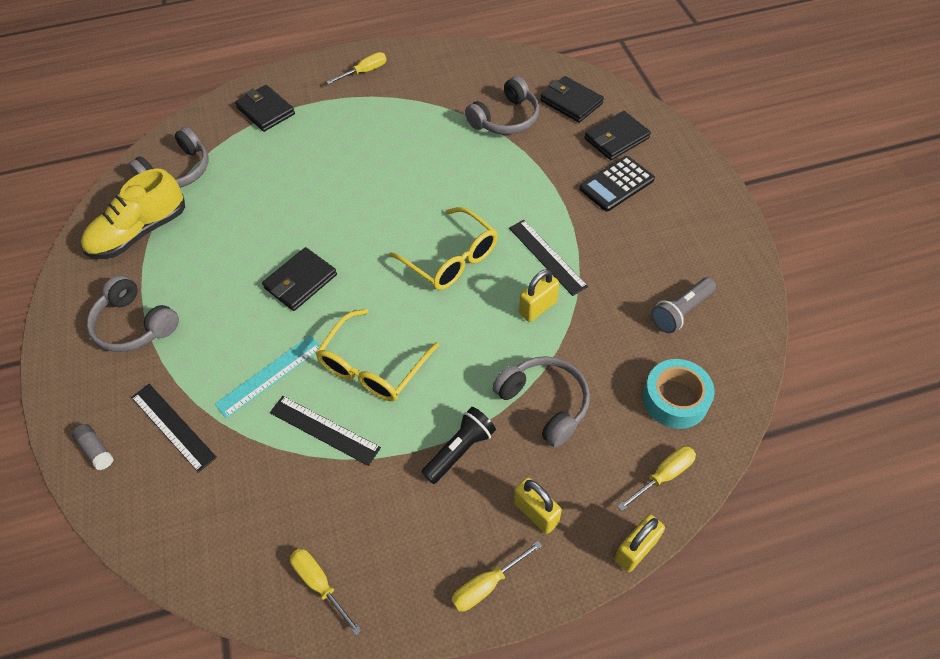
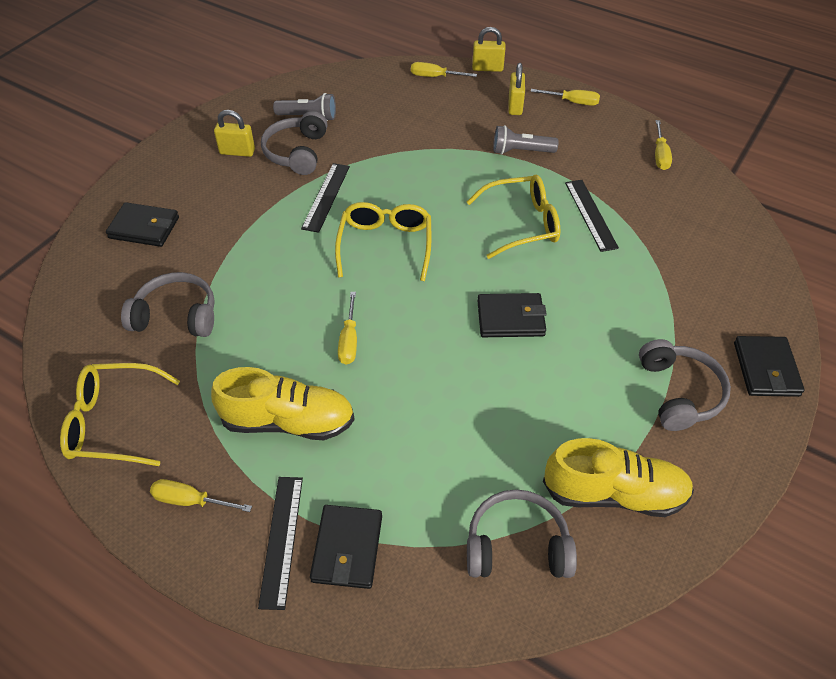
camera: 135 degrees left, 5 degrees down
(96, 450) = (765, 316): grey glue stick -> none
(173, 426) = (695, 290): black ruler -> black ruler (281, 540)
(269, 375) = (598, 271): turquoise ruler -> none
(365, 128) = (288, 421): none -> yellow shoe
(388, 185) = (349, 340): none -> yellow screwdriver
(450, 64) = (113, 422): none -> yellow glasses
(460, 450) = (521, 151): black flashlight -> grey flashlight
(538, 308) = (378, 176): yellow padlock -> yellow padlock (237, 152)
(544, 403) = (446, 136): grey headphones -> grey headphones (297, 152)
(571, 102) = (111, 283): black wallet -> black wallet (766, 369)
(616, 184) = (206, 200): black calculator -> none
(675, 399) = (380, 92): turquoise tape -> none

